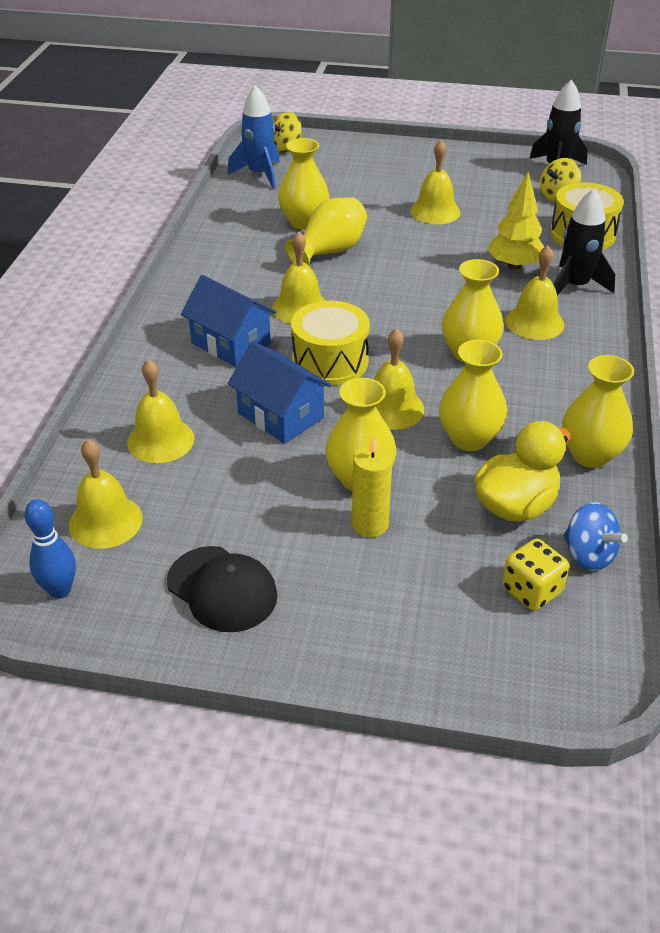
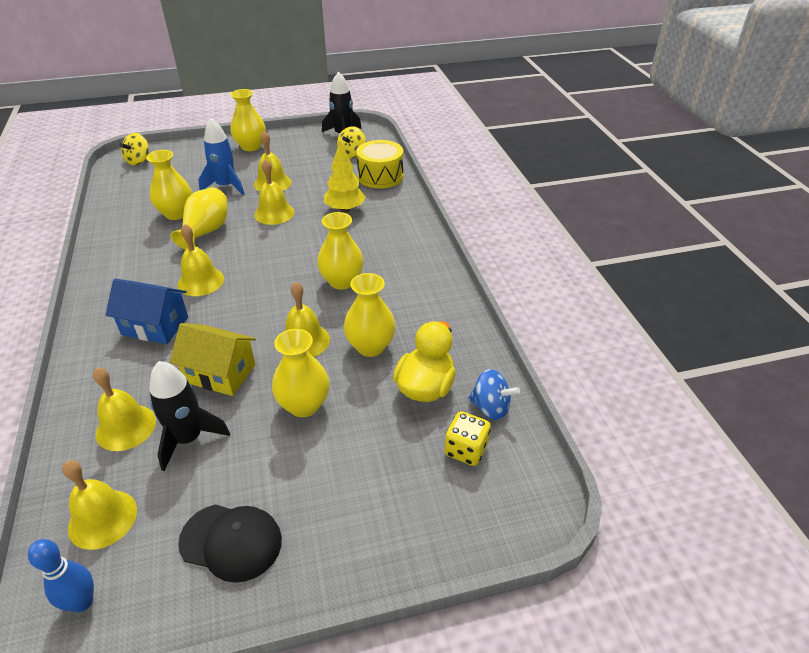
camera: 25 degrees left, 0 degrees up
(260, 174) = (126, 185): blue rocket -> blue rocket (226, 186)
(280, 415) = (220, 373): blue house -> yellow house
(330, 361) = (241, 317): yellow drum -> none
(370, 524) = (327, 440): yellow candle -> none
(534, 322) = (377, 246): yellow bell -> yellow bell (274, 213)
(575, 286) = (392, 214): black rocket -> black rocket (188, 439)
(590, 455) = (457, 332): yellow vase -> yellow vase (251, 146)

